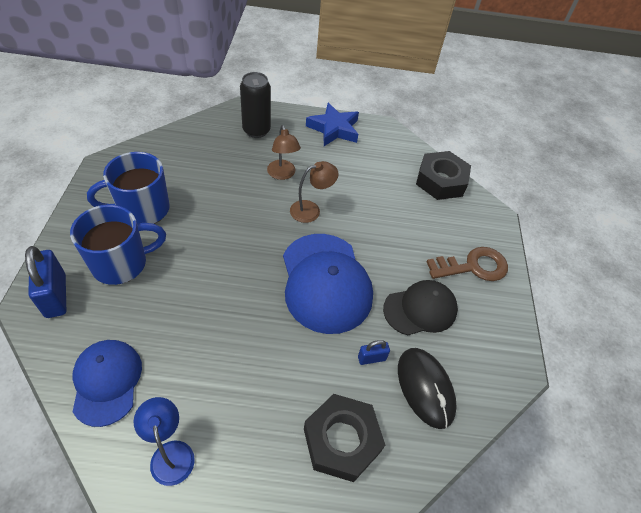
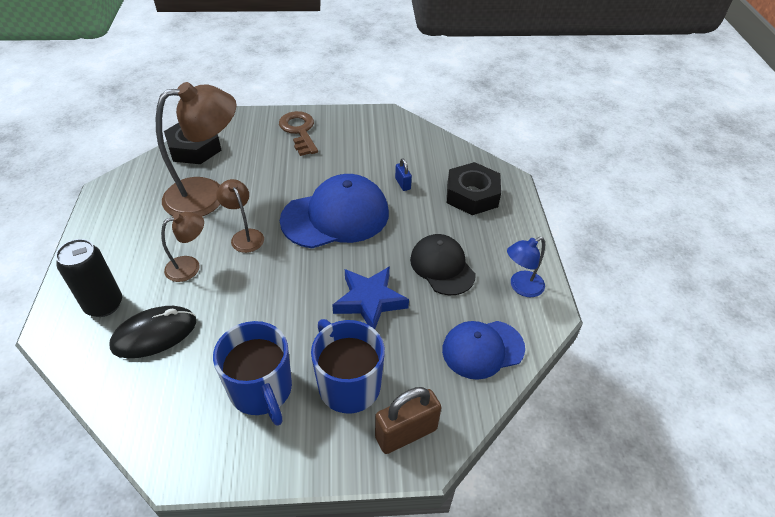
camera: 95 degrees left, 5 degrees down
(56, 296) = (406, 433): blue padlock -> brown padlock
(334, 129) = (105, 231): blue star -> blue star (369, 301)
(370, 187) = (207, 195): none -> brown lamp
(420, 309) = (350, 159): black cap -> black cap (442, 266)
(425, 388) = (417, 156): black mouse -> black mouse (154, 334)

